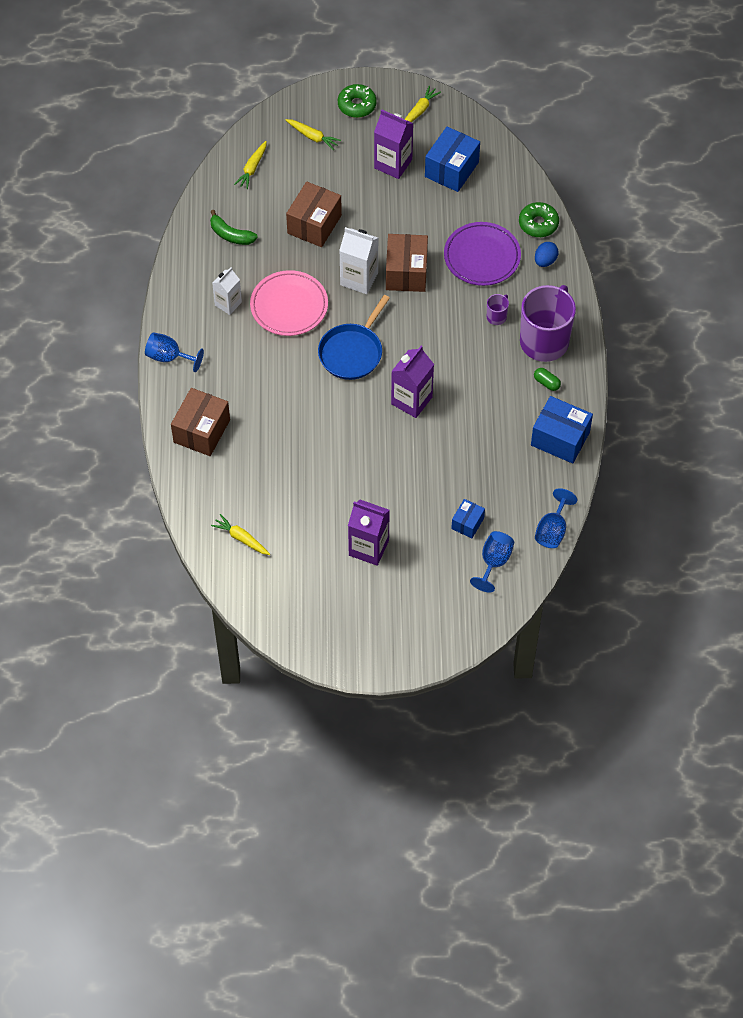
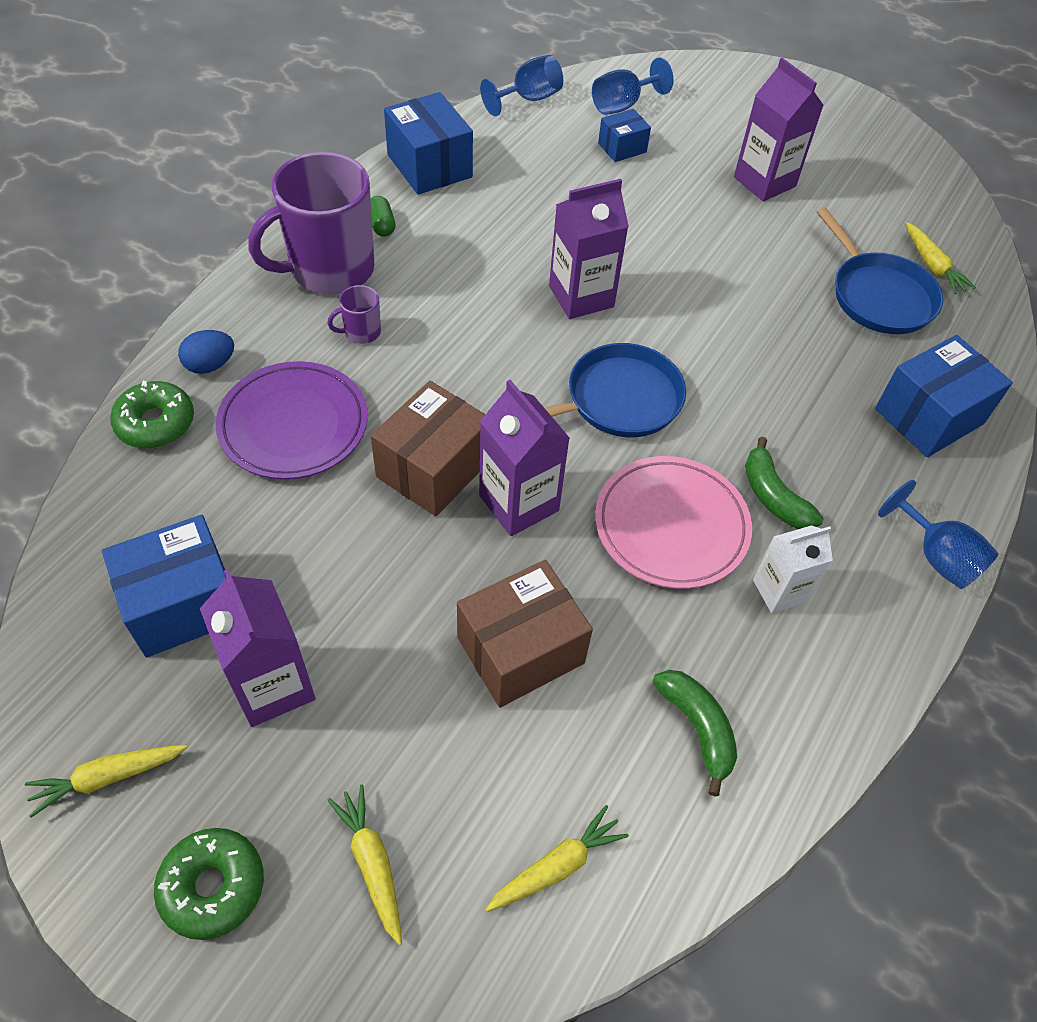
camera: 150 degrees left, 5 degrees down
(201, 431) = (929, 416): brown box -> blue box
(253, 345) = (773, 496): none -> green banana
(260, 496) = (879, 296): none -> blue pan
(359, 279) = (519, 503): white carton -> purple carton

